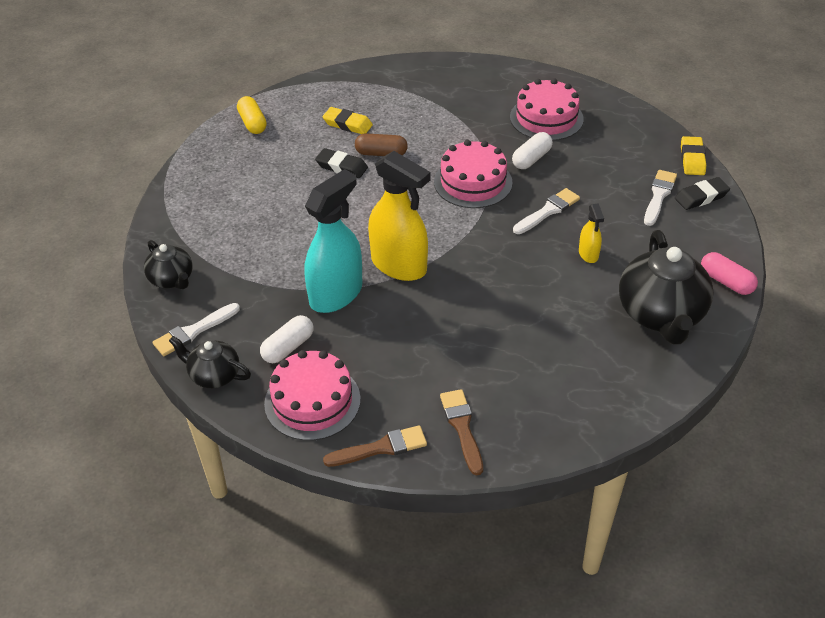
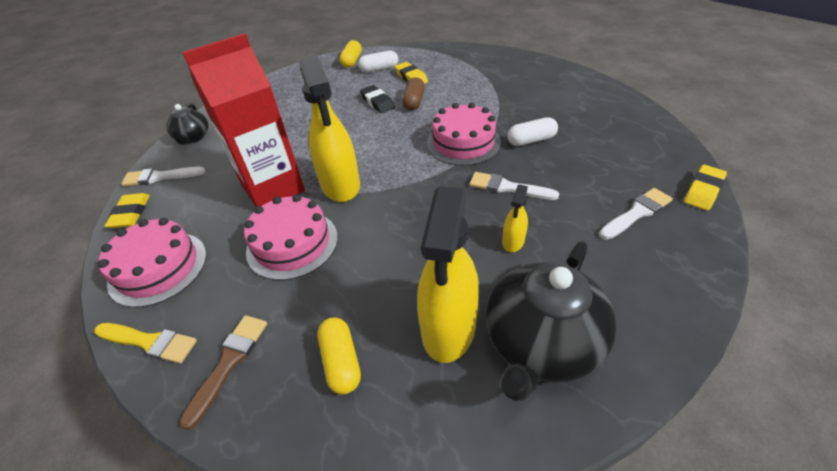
camera: 35 degrees right, 0 degrees up
(214, 375) = (131, 214): black teapot -> yellow eraser
(288, 347) = (196, 215): white capsule -> white capsule (379, 69)
(336, 294) = (273, 189): turquoise spray bottle -> red carton
(381, 153) = (414, 102): brown capsule -> brown capsule turned 60 degrees clockwise
(381, 448) = (149, 342): brown brush -> yellow brush
(542, 387) = (341, 361): none -> yellow capsule
(546, 118) = (573, 113): pink cake -> pink cake (292, 244)
(548, 211) = (508, 187): white brush -> white brush turned 150 degrees counterclockwise
(594, 333) = (448, 328): none -> yellow spray bottle
(701, 197) = (688, 232): black eraser -> none
(726, 282) = (656, 342): pink capsule -> none

